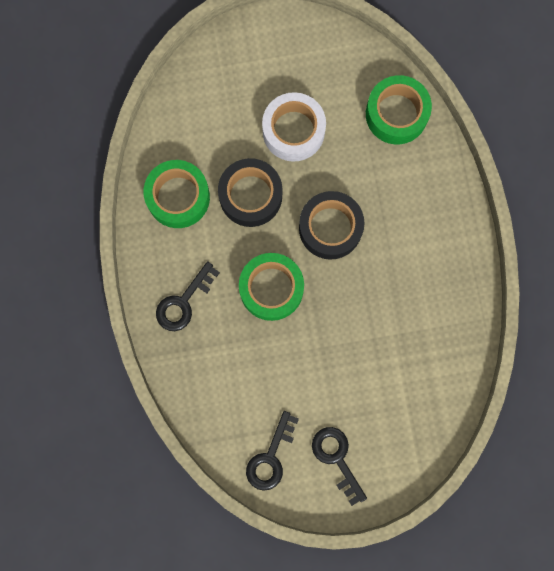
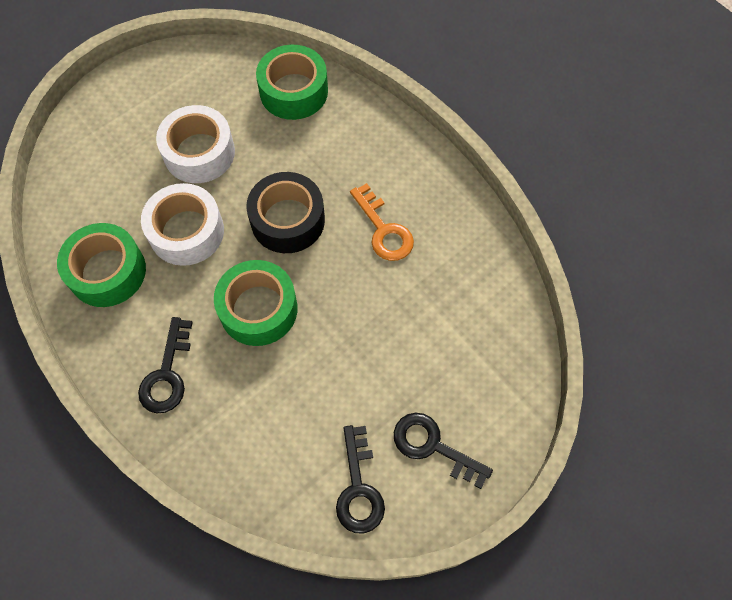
camera: 30 degrees left, 15 degrees down
(250, 196) = (186, 232): black tape -> white tape
(397, 276) = (383, 229): none -> orange key

